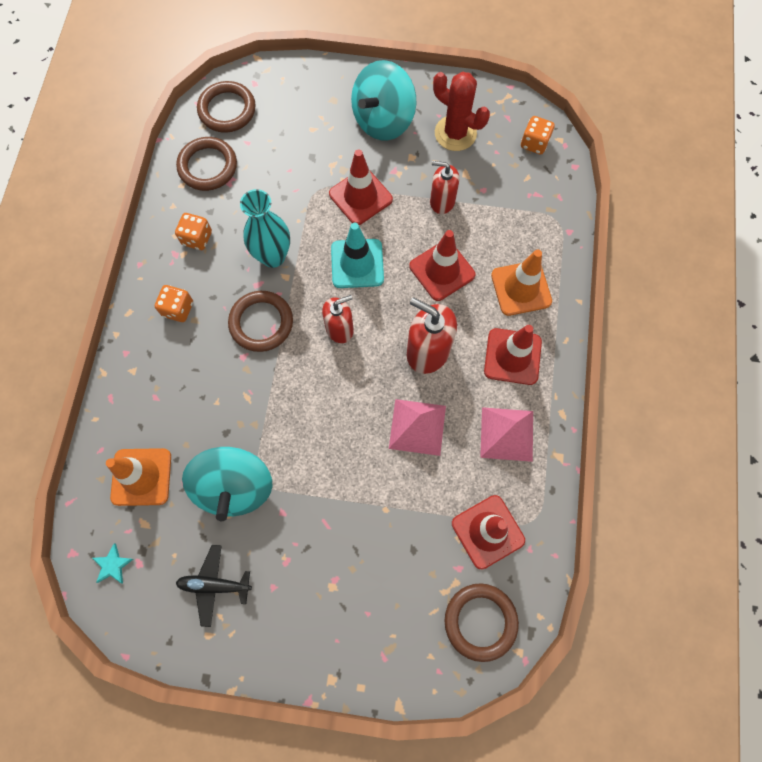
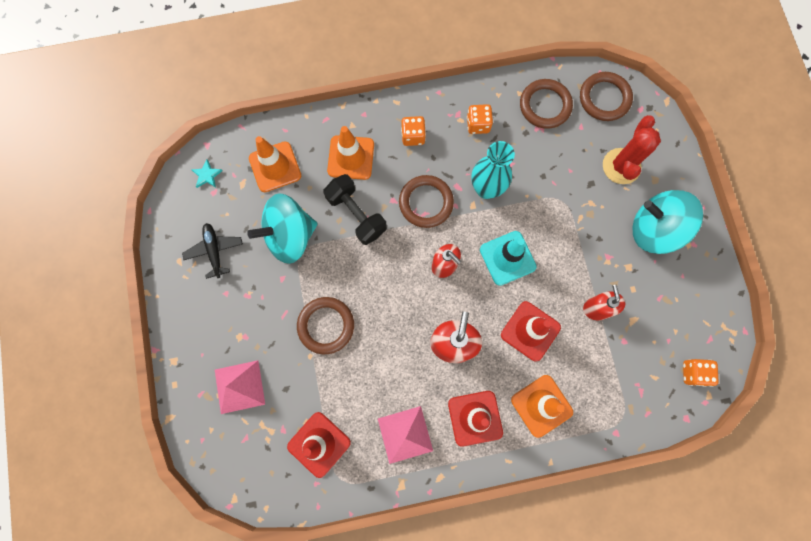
camera: 70 degrees right, 5 degrees up
(171, 385) = (351, 157): none -> orange traffic cone
(242, 402) = (356, 214): none -> black dumbbell
(360, 196) = (571, 238): red traffic cone -> none
(417, 427) = (385, 358): pink pyramid -> pink pyramid (239, 386)
(455, 133) = (670, 297): red cactus -> red cactus (621, 166)
(480, 621) = (248, 460): brown ring -> brown ring (326, 325)

